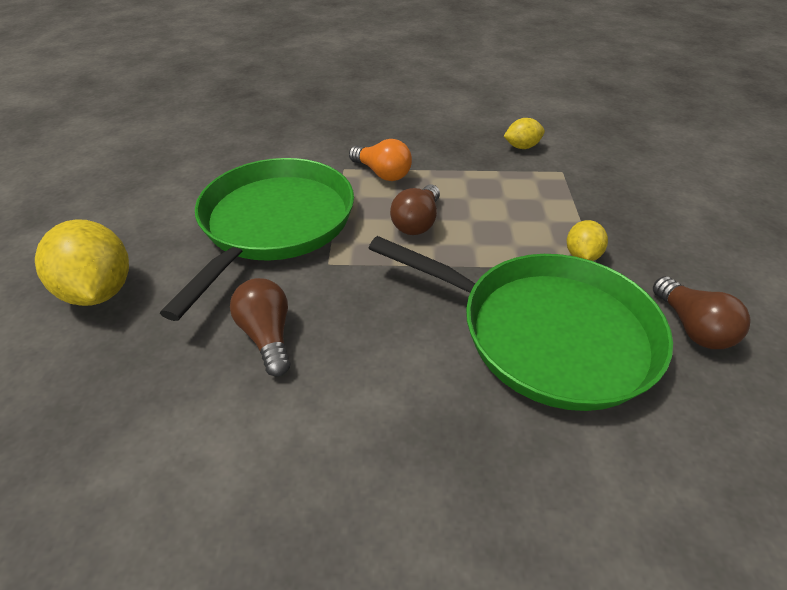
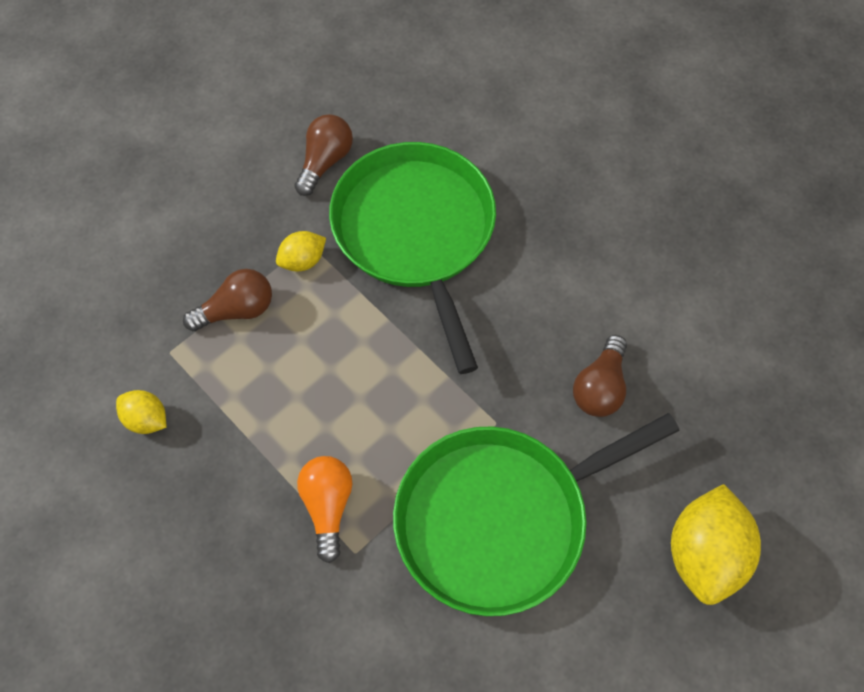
camera: 135 degrees left, 20 degrees up
(417, 222) = (376, 405): brown light bulb -> brown light bulb (237, 310)

